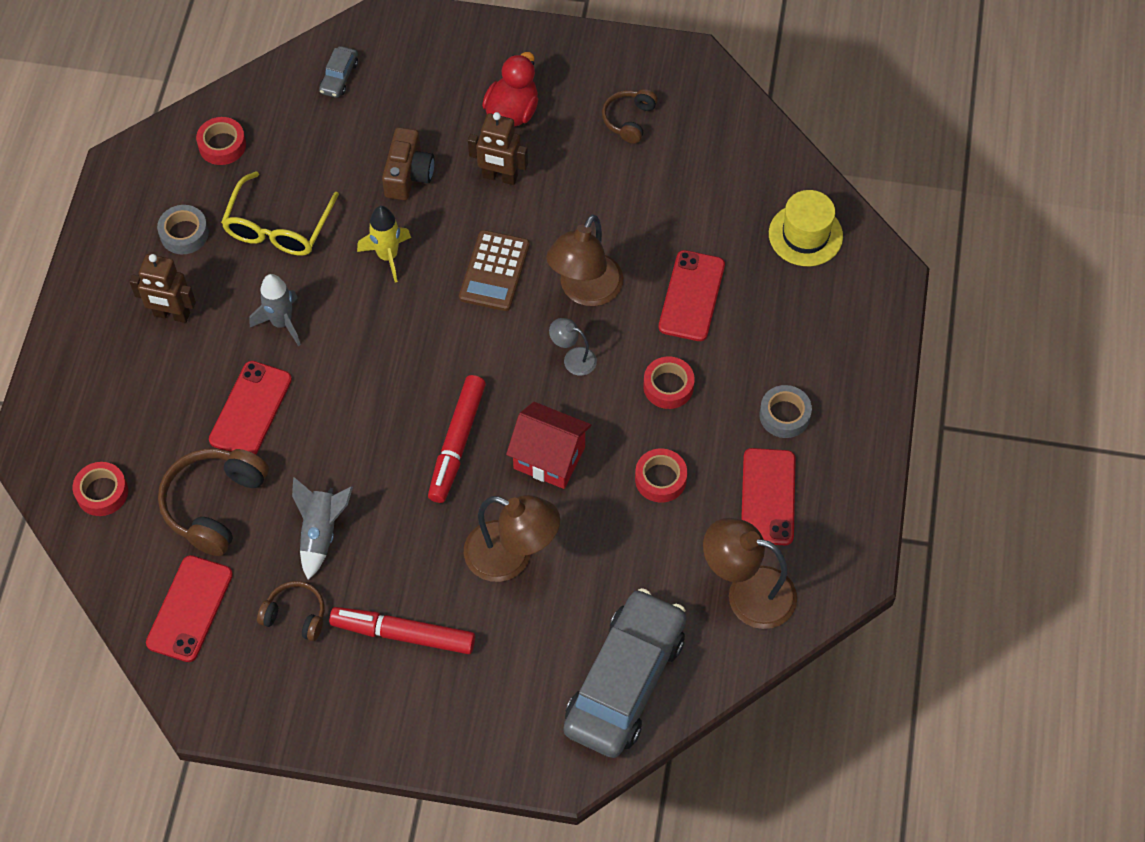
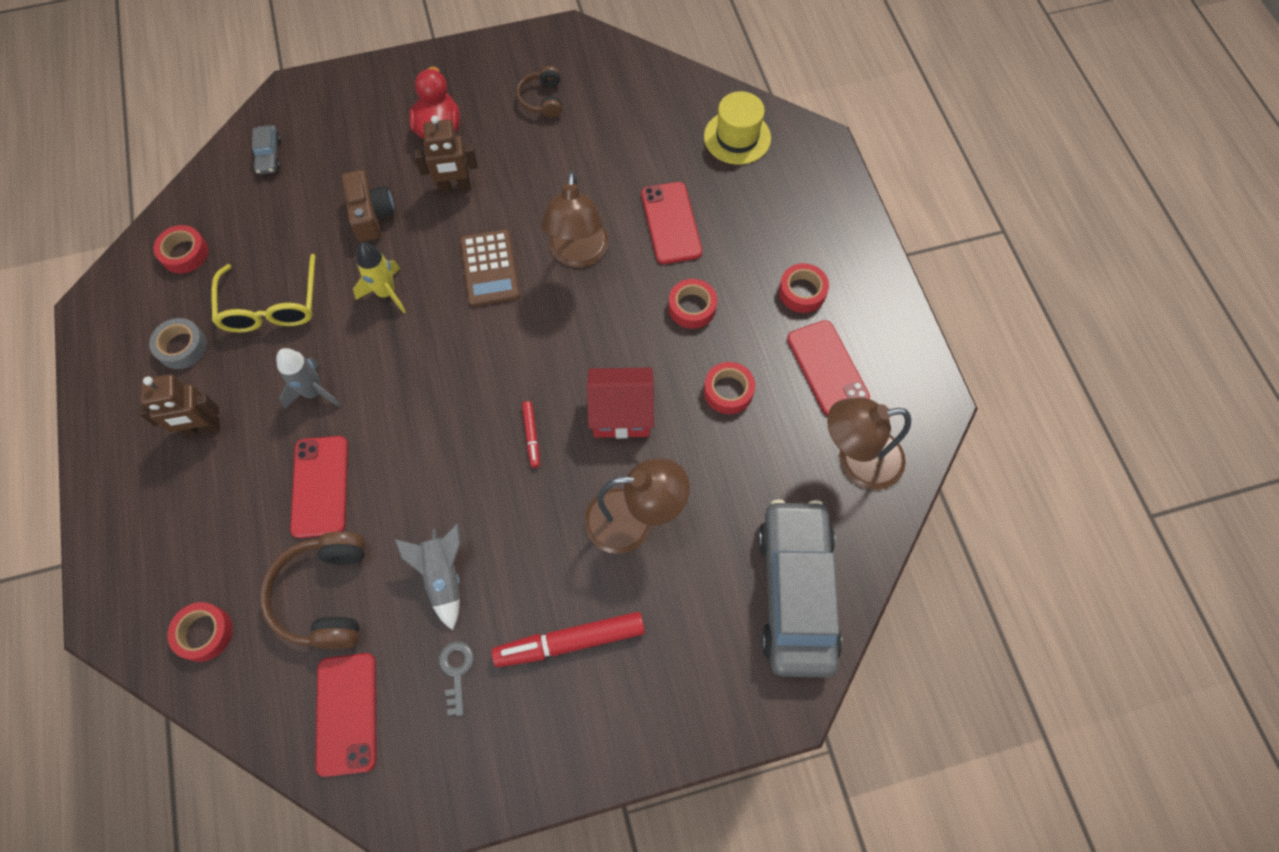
camera: 25 degrees left, 5 degrees up
(295, 615) = (456, 671): brown headphones -> grey key
(457, 443) = (531, 436): red marker -> red marker, size x0.50
(573, 358) = (597, 317): grey lamp -> none
(784, 415) = (802, 292): grey tape -> red tape

